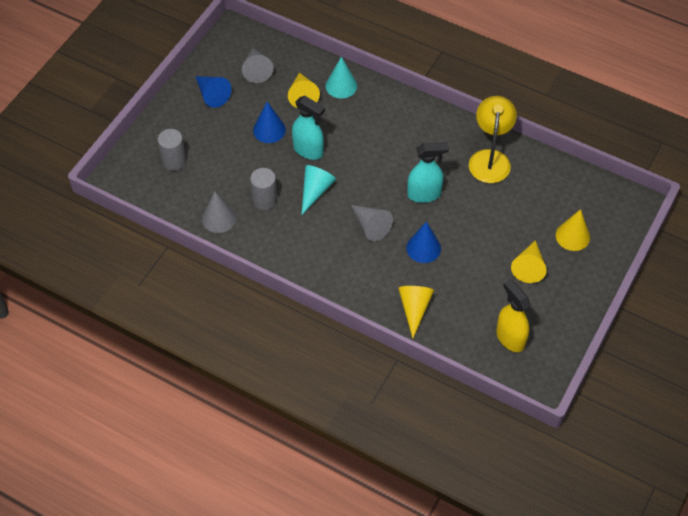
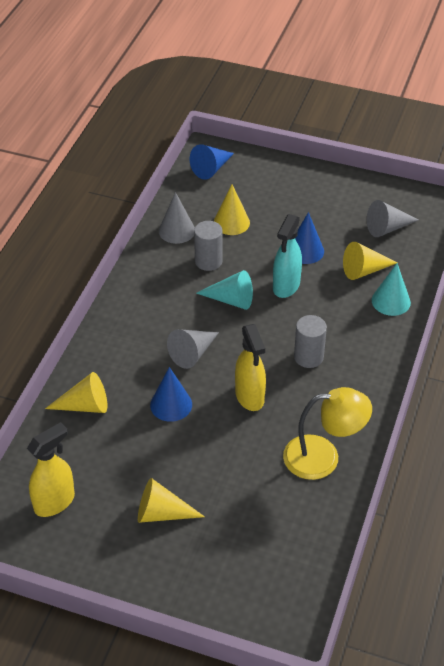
camera: 80 degrees right, 10 degrees down
(174, 161) = (242, 187): grey cylinder -> grey cylinder (308, 357)
(212, 95) = (339, 200): blue cone -> blue cone (211, 169)
(424, 194) = (250, 397): turquoise spray bottle -> yellow spray bottle
(572, 236) = (219, 559): yellow cone -> yellow cone (231, 222)

